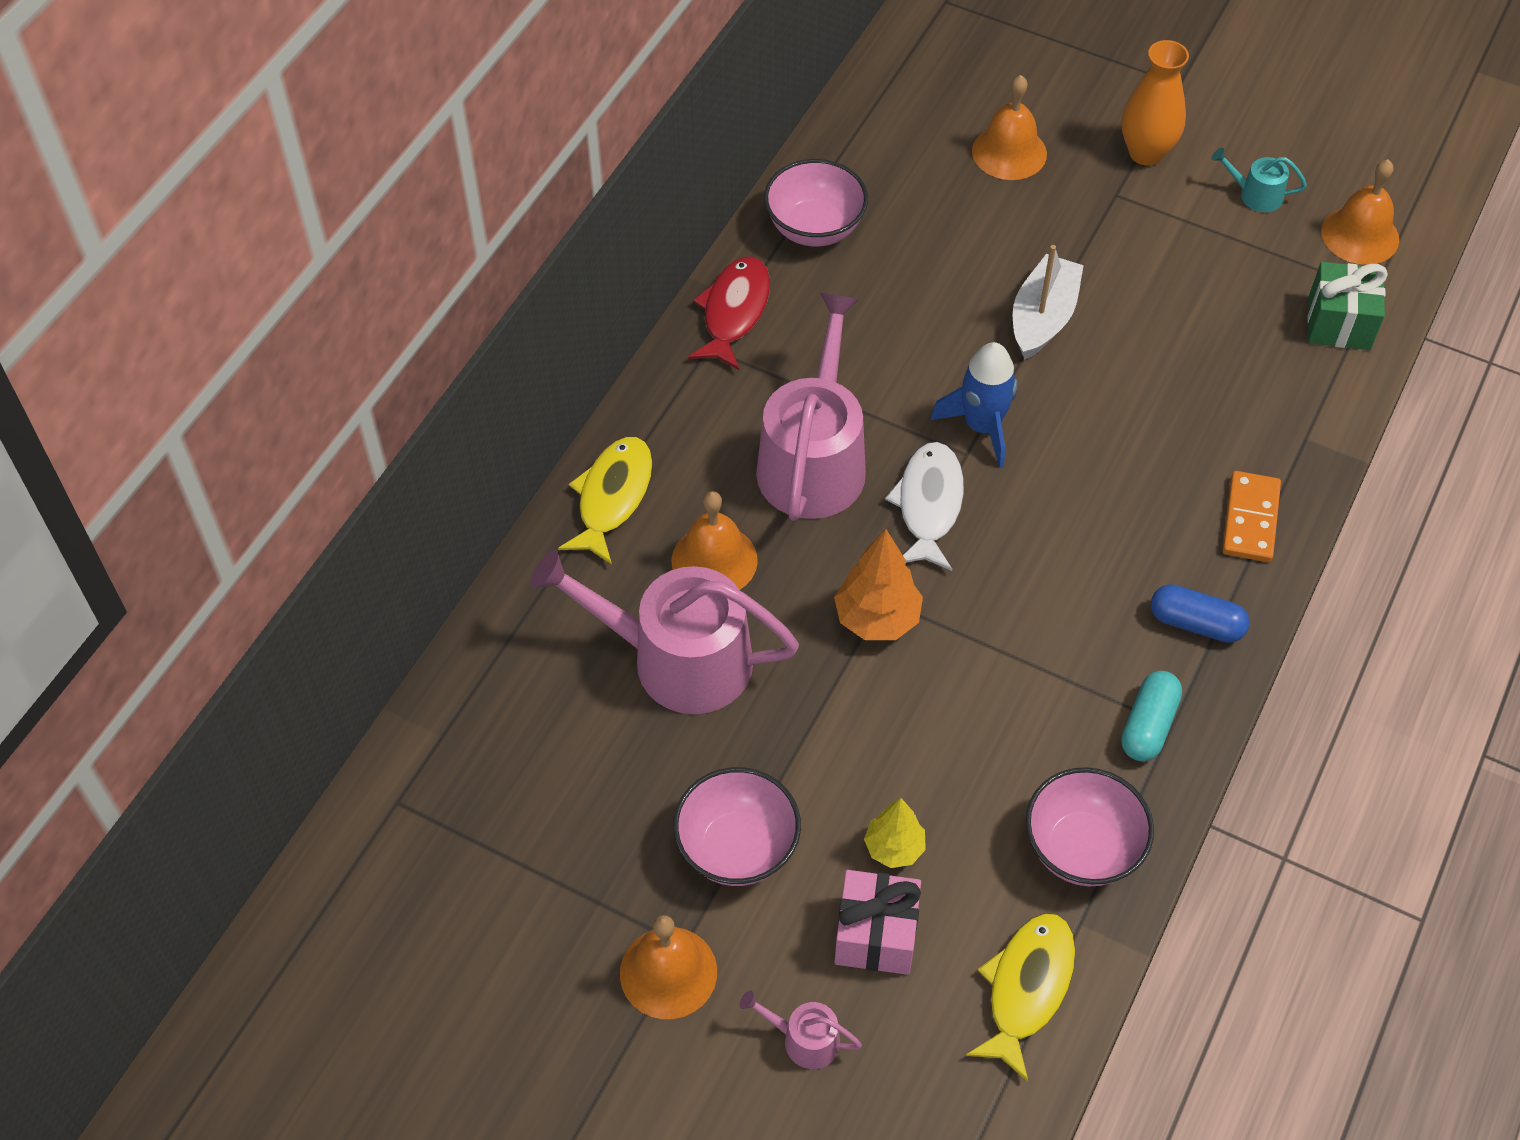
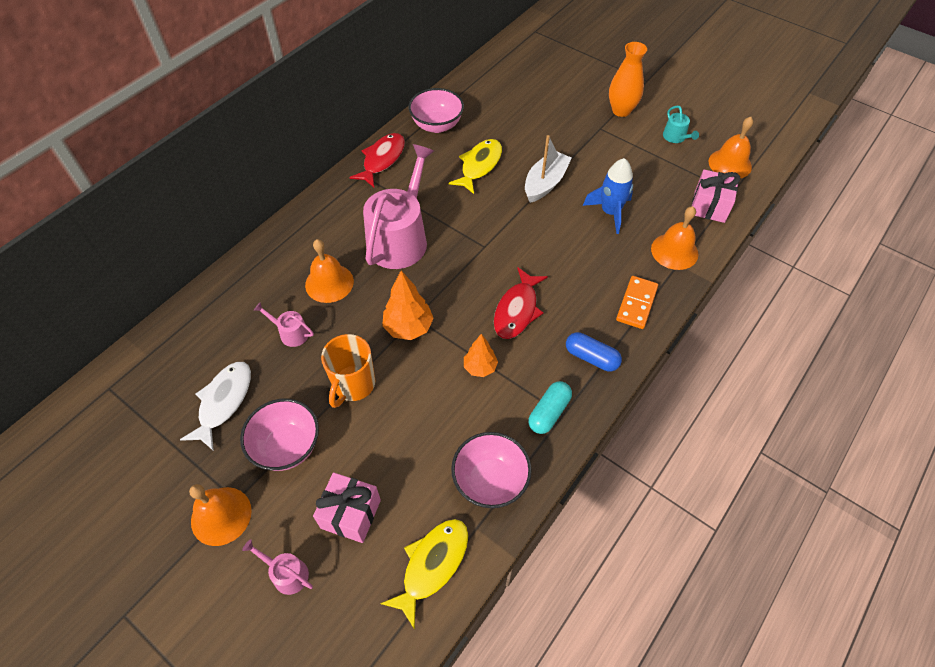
camera: 10 degrees right, 0 degrees up
(612, 497) = (286, 243): yellow fish -> yellow fish (479, 166)
(677, 659) = (291, 333): pink watering can -> pink watering can, size x0.43
(814, 730) = (353, 385): none -> orange mug
(894, 848) = (378, 462): yellow tree -> none
(929, 505) = (456, 270): white fish -> white fish (224, 402)
(982, 426) = (497, 233): blue rocket -> blue rocket (610, 212)
(1009, 152) = (548, 102): orange bell -> orange bell (674, 251)
(1016, 669) = (480, 367): none -> orange tree
(1053, 560) = (517, 310): none -> red fish
(1255, 195) = (676, 137): turquoise watering can -> turquoise watering can turned 135 degrees counterclockwise
(1339, 323) = (709, 206): green gift -> pink gift

